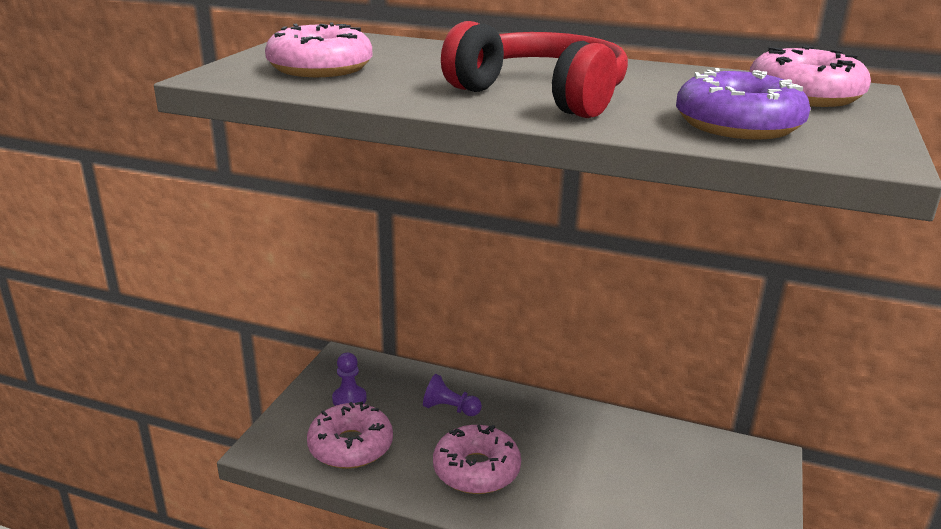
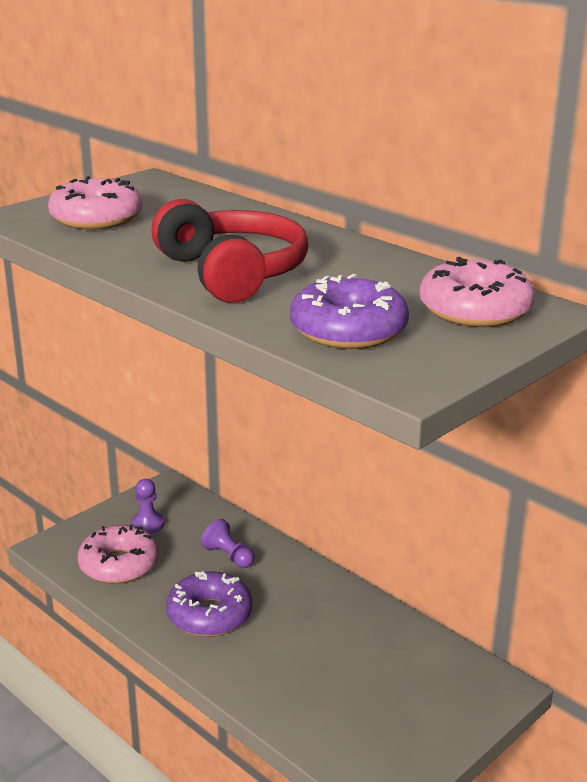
camera: 25 degrees right, 0 degrees up
(476, 470) = (209, 615): pink donut -> purple donut

